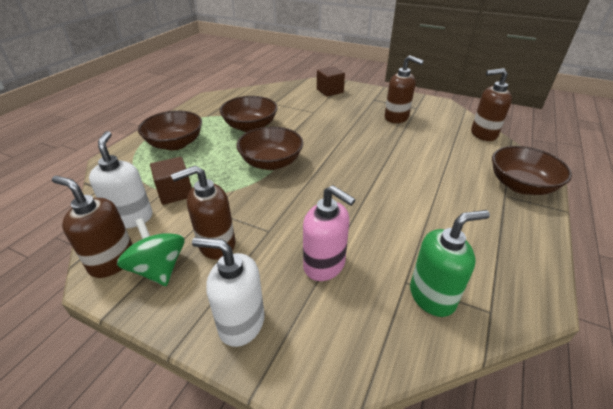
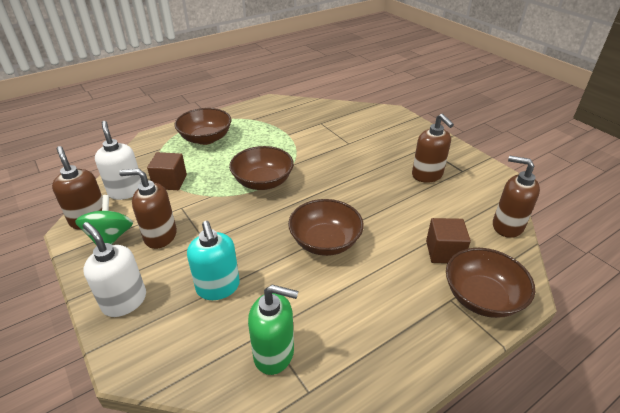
camera: 30 degrees right, 0 degrees up
(131, 218) = (126, 191): white soap dispenser -> white soap dispenser turned 45 degrees counterclockwise
(250, 126) = (278, 141): brown bowl -> brown bowl (325, 242)
(324, 265) = (218, 287): pink soap dispenser -> turquoise soap dispenser
(330, 91) = (388, 124): brown cube -> brown cube (444, 252)

